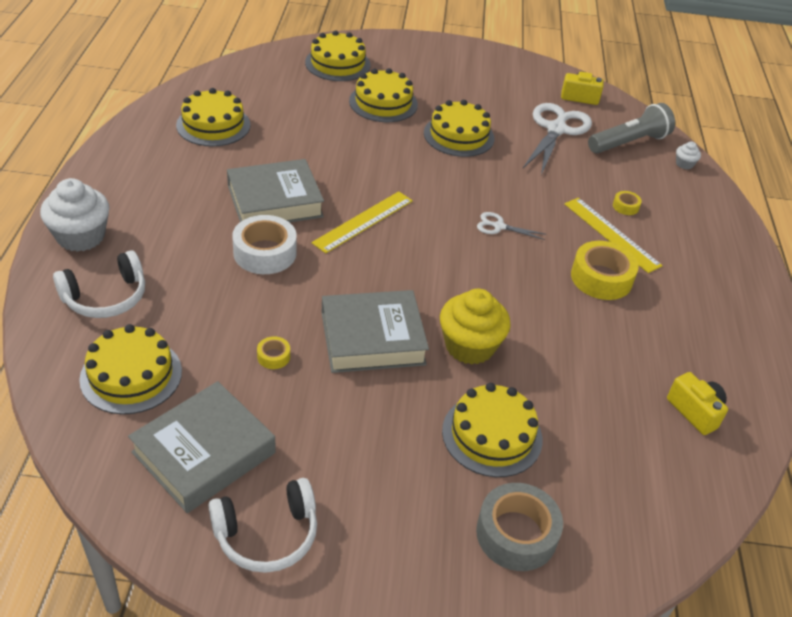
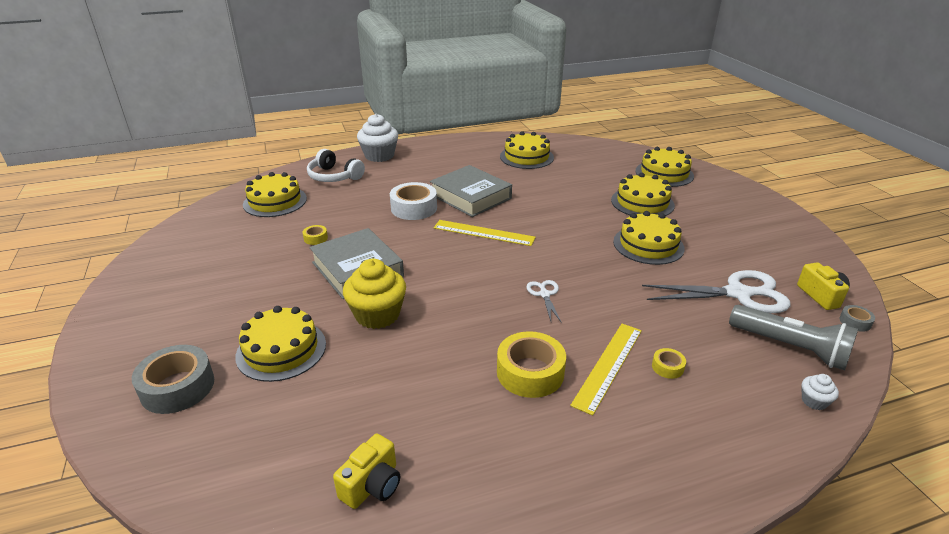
camera: 70 degrees right, 10 degrees down
(204, 452) = (222, 239): grey book -> none
(267, 535) = (160, 278): white headphones -> none
(615, 102) = (855, 322): none -> grey tape

